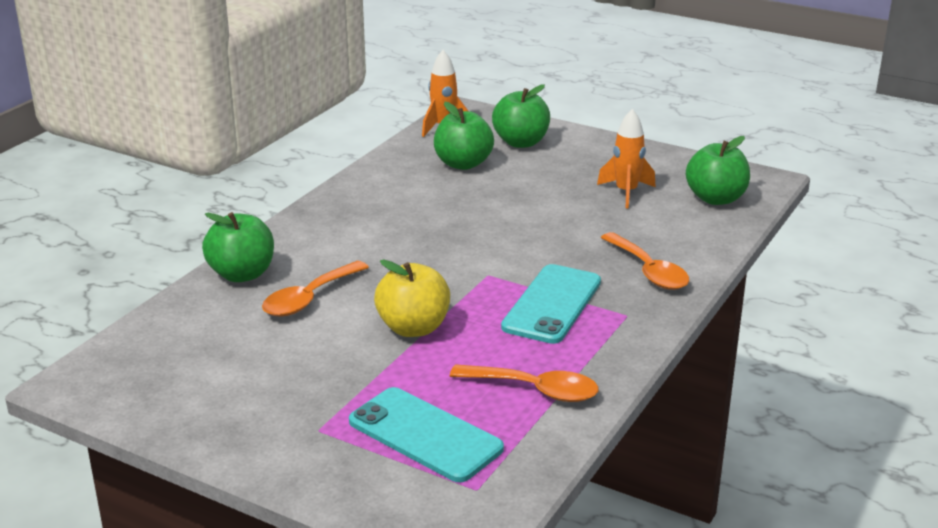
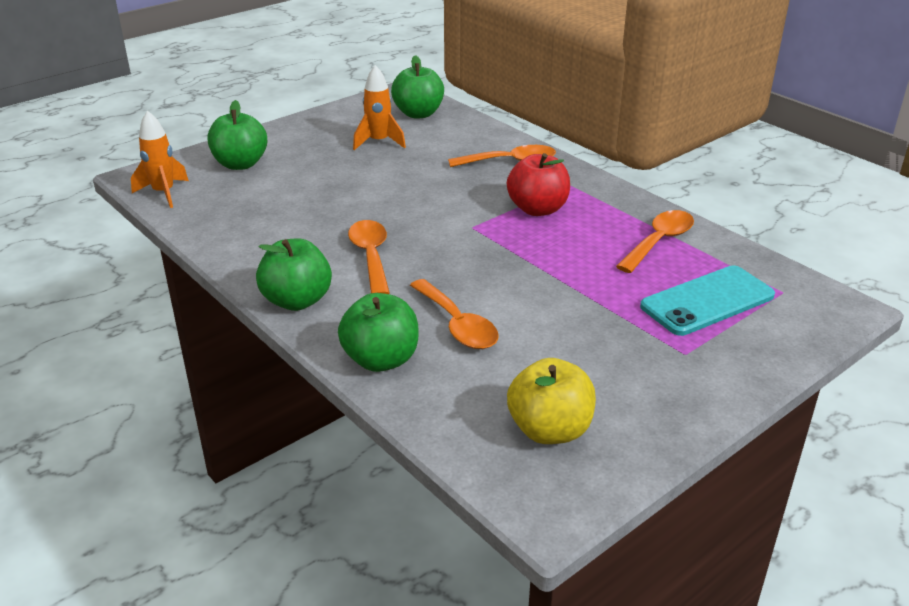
camera: 70 degrees left, 5 degrees up
(398, 236) = (371, 256): none -> orange spoon
(413, 328) = (541, 278): yellow apple -> yellow apple (549, 430)
(463, 164) = (254, 198): green apple -> green apple (297, 301)
(552, 304) = (537, 209): turquoise phone -> red apple

